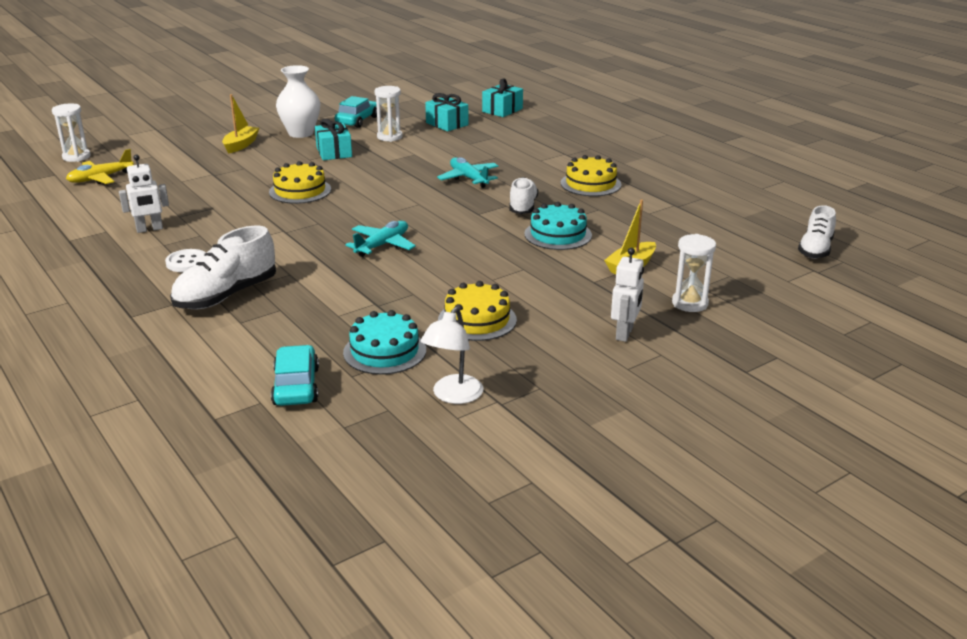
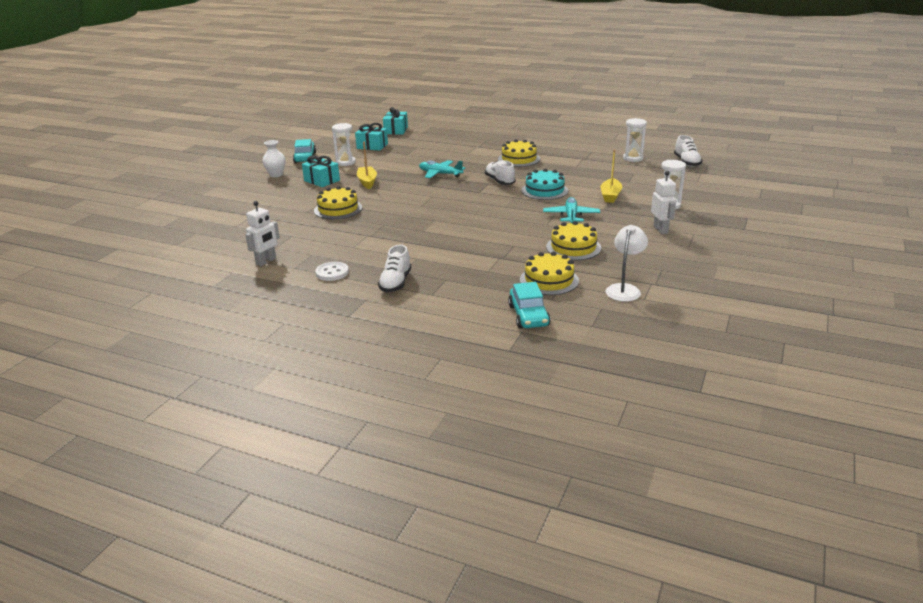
camera: 30 degrees left, 0 degrees up
(76, 157) = (115, 232): white hourglass -> white hourglass (633, 158)
(100, 178) = (164, 241): yellow plane -> none
(226, 295) = (395, 283): white shoe -> white shoe, size x0.66
(241, 145) = (242, 192): yellow boat -> yellow boat (367, 182)
(296, 386) = (528, 316): turquoise car -> turquoise car turned 150 degrees counterclockwise
(301, 133) = (276, 175): white vase -> white vase, size x0.65
(382, 245) = (449, 225): turquoise plane -> turquoise plane (571, 216)
(385, 351) = (549, 280): turquoise cake -> yellow cake
(453, 396) = (624, 289): white lamp -> white lamp turned 150 degrees counterclockwise

